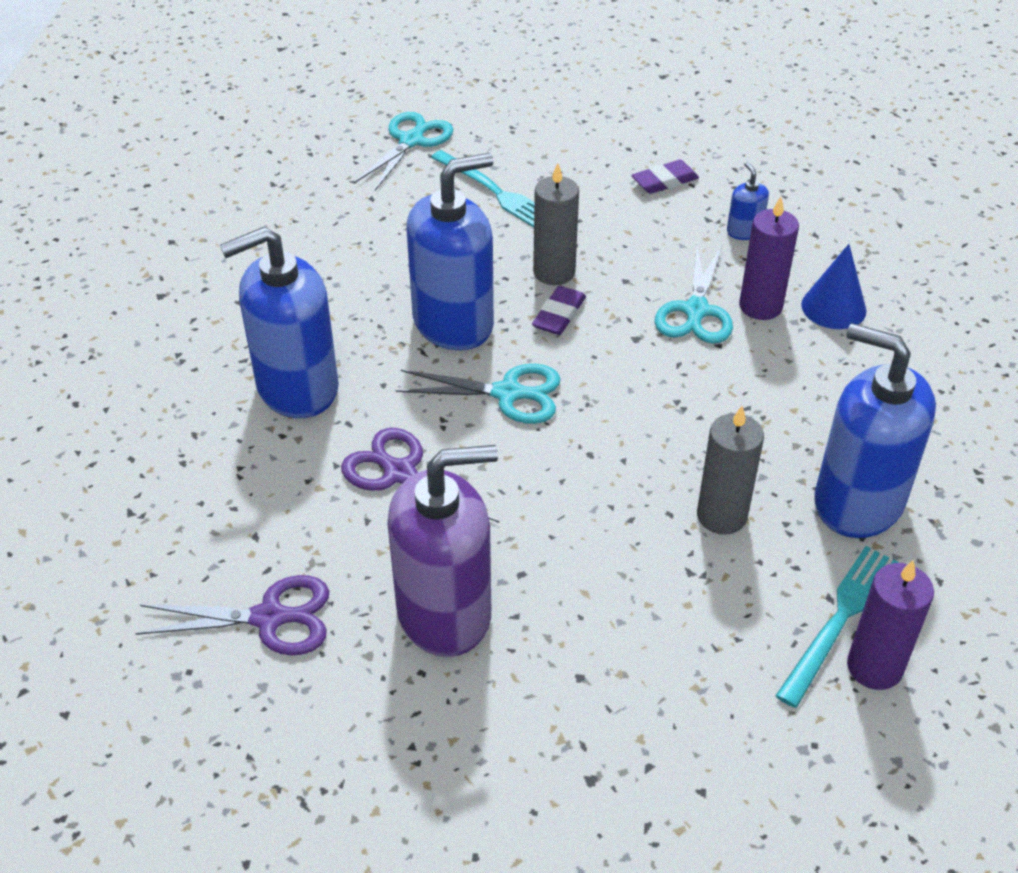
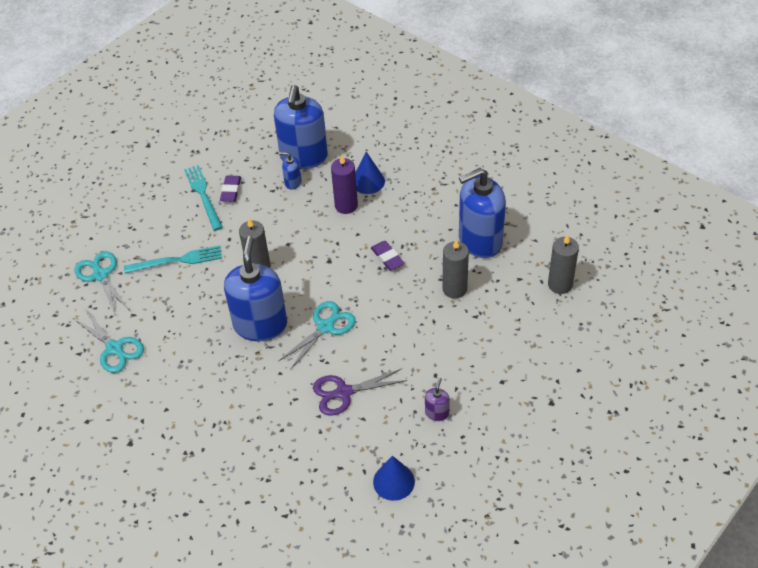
camera: 55 degrees left, 5 degrees up
(269, 618) = (393, 481): purple scissors -> blue cone
(297, 387) = (253, 409): blue soap dispenser -> blue soap dispenser (304, 157)
(444, 612) = (437, 413): purple soap dispenser -> purple soap dispenser, size x0.42
(559, 315) = (290, 281): purple eraser -> purple eraser (387, 257)
(696, 311) = (330, 229): turquoise scissors -> turquoise scissors (114, 348)
(840, 620) = (532, 282): turquoise fork -> turquoise fork (203, 195)
(874, 667) = (560, 284): purple candle -> grey candle

